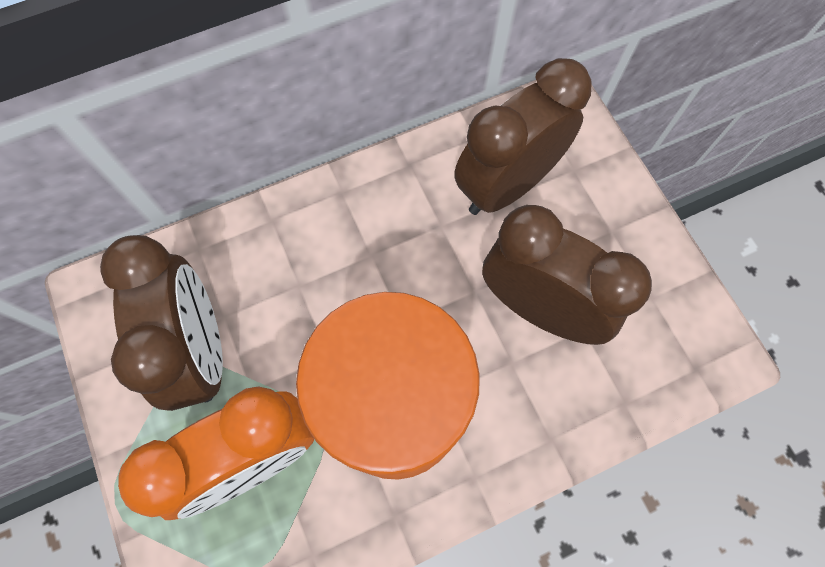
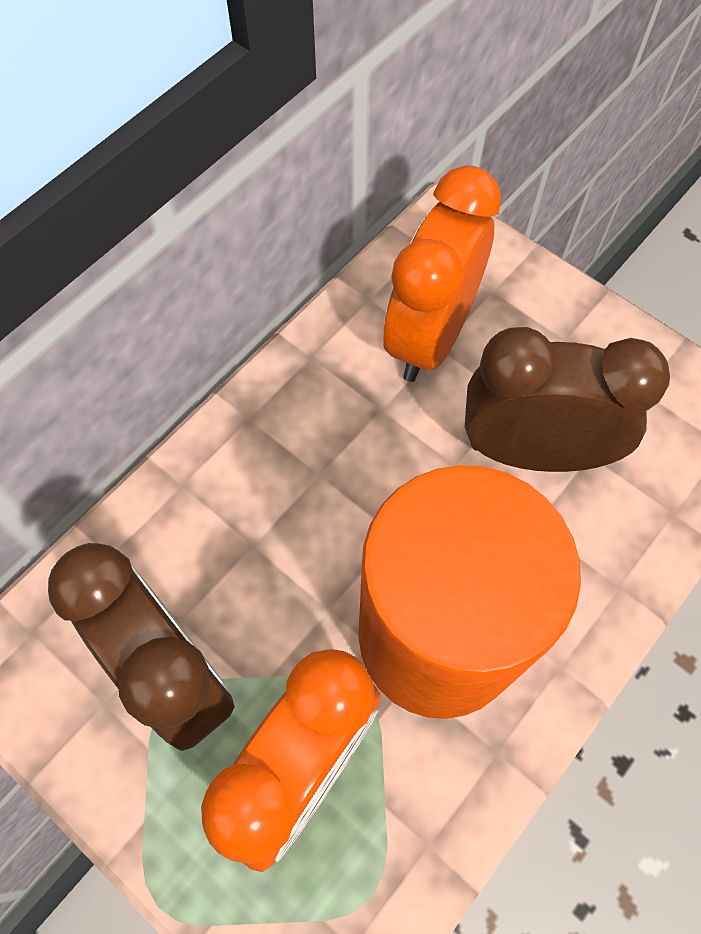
camera: 25 degrees left, 5 degrees down
(506, 185) = (430, 336): brown clock -> orange clock

